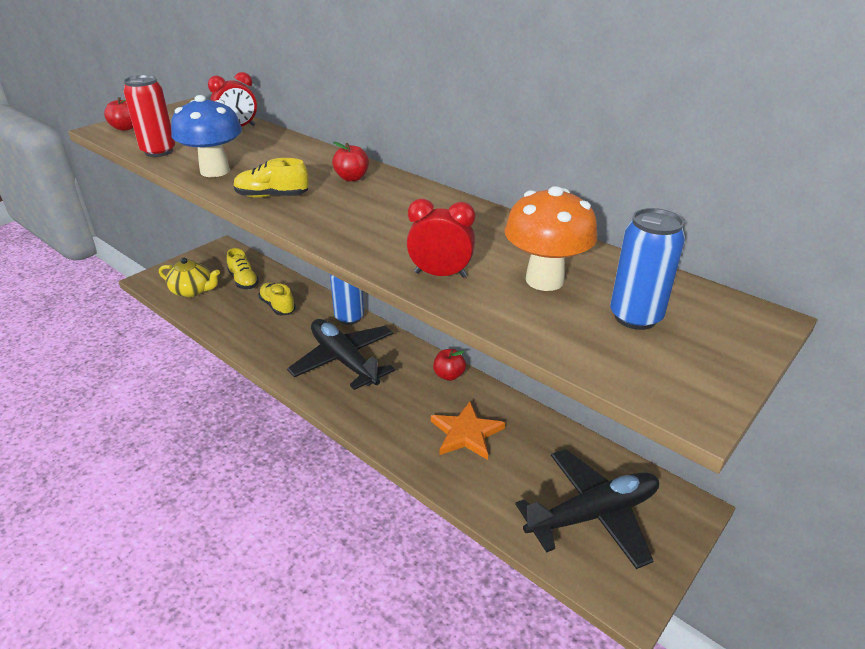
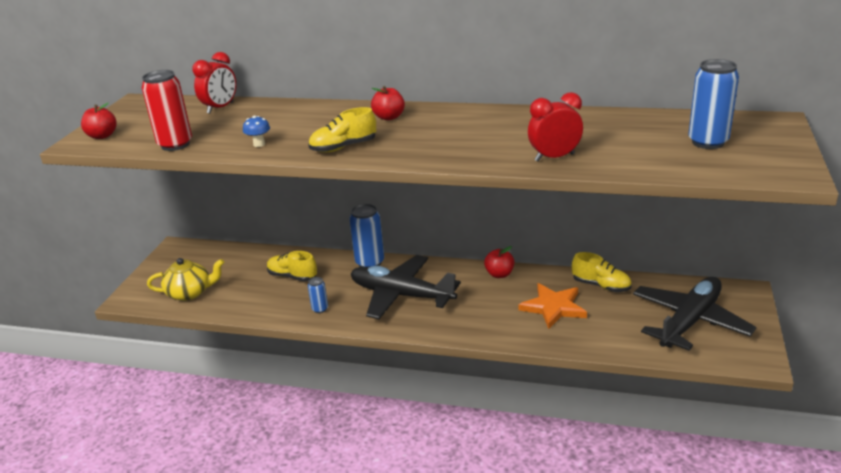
camera: 25 degrees left, 5 degrees down
(215, 171) = (259, 144): blue mushroom -> blue mushroom, size x0.42
(243, 281) = (233, 268): yellow shoe -> yellow shoe (601, 286)
(268, 346) = (320, 309): none -> blue can
(544, 280) = (626, 139): orange mushroom -> none

